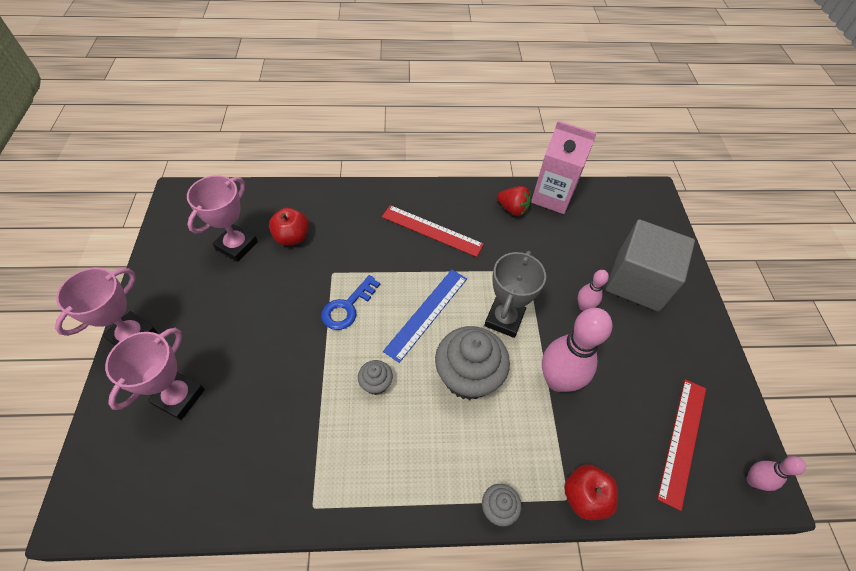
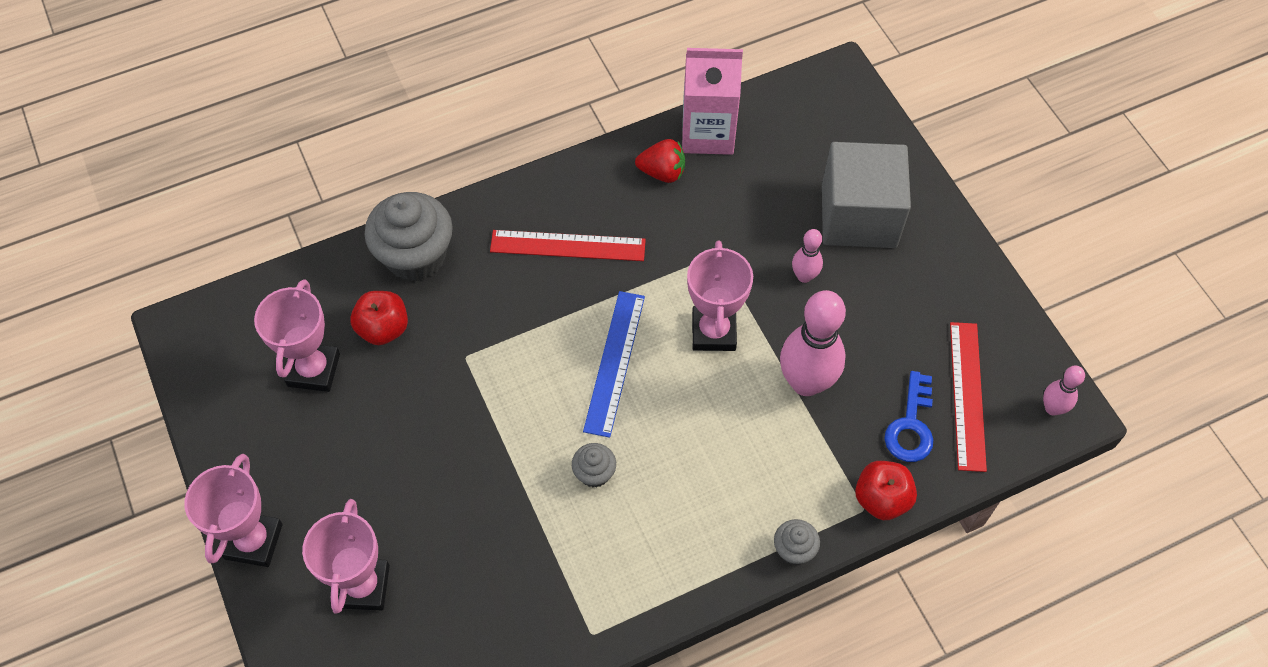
camera: 20 degrees left, 5 degrees up
(347, 307) = (510, 395): blue key -> blue key (911, 426)
(468, 377) = (700, 421): grey cupcake -> grey cupcake (415, 256)
(504, 319) = (713, 332): grey trophy -> pink trophy

